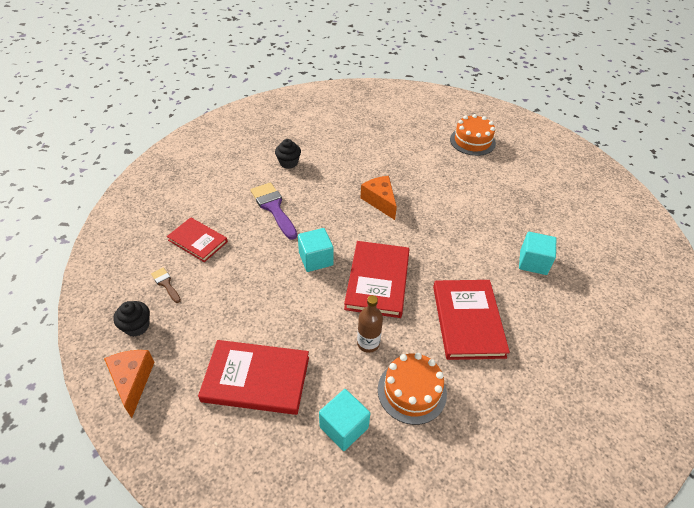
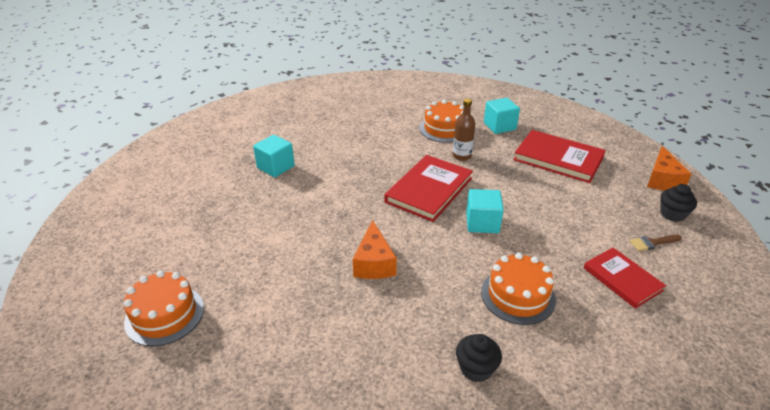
camera: 155 degrees left, 10 degrees down
(166, 283) = (652, 243): brown brush -> brown brush turned 90 degrees clockwise
(273, 207) = (518, 295): purple brush -> orange cake
(468, 321) = (373, 149): red book -> none

